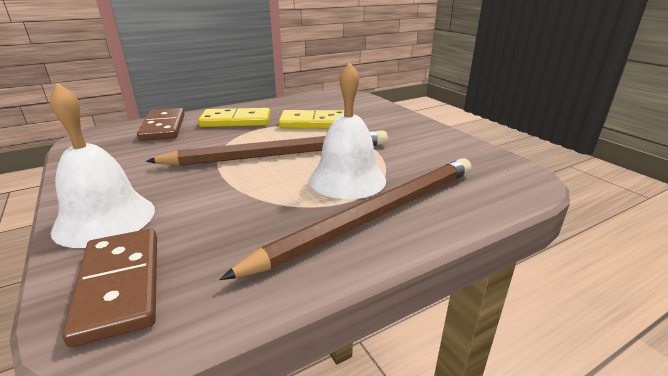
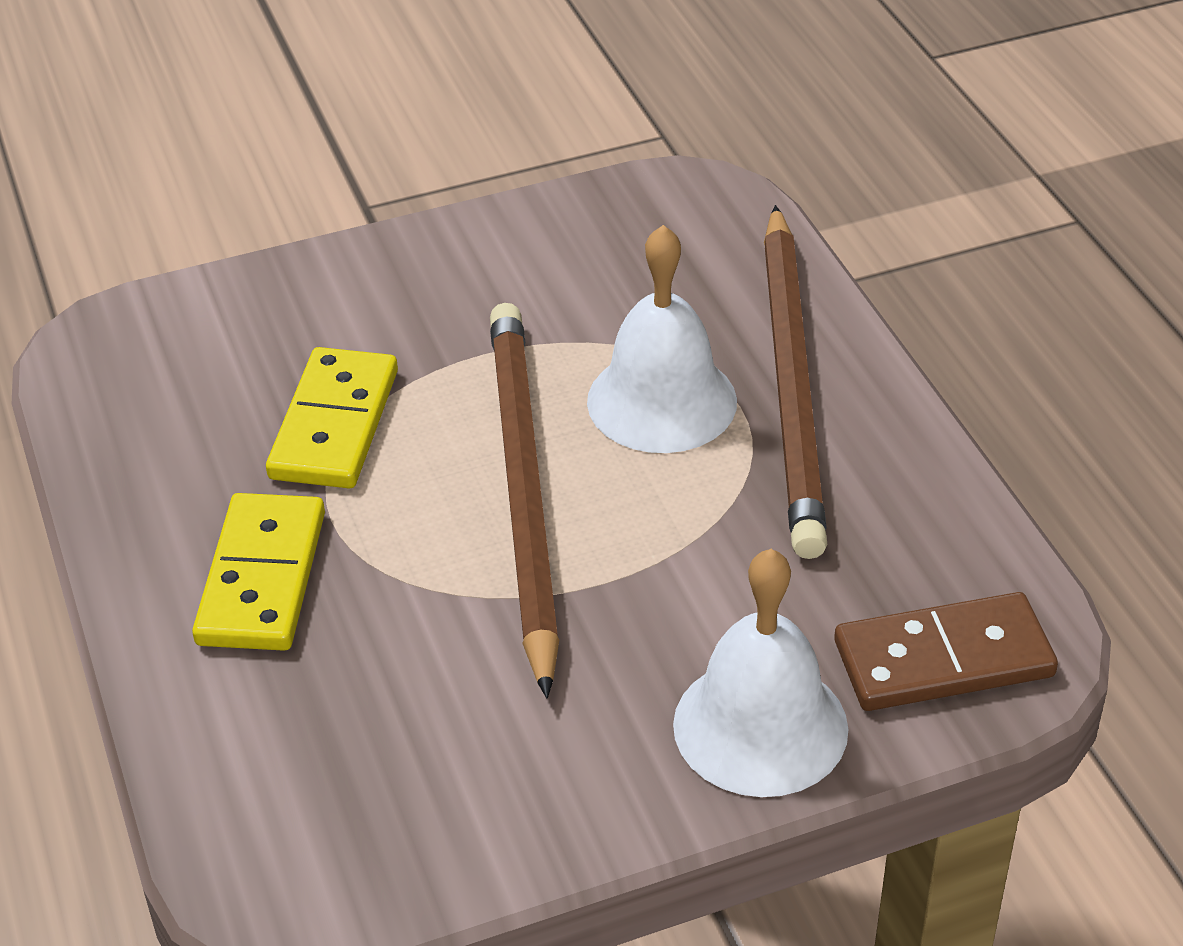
camera: 80 degrees left, 15 degrees up
(163, 127) = (261, 734): brown domino -> none
(375, 215) = (792, 384): brown pencil -> brown pencil turned 150 degrees counterclockwise

